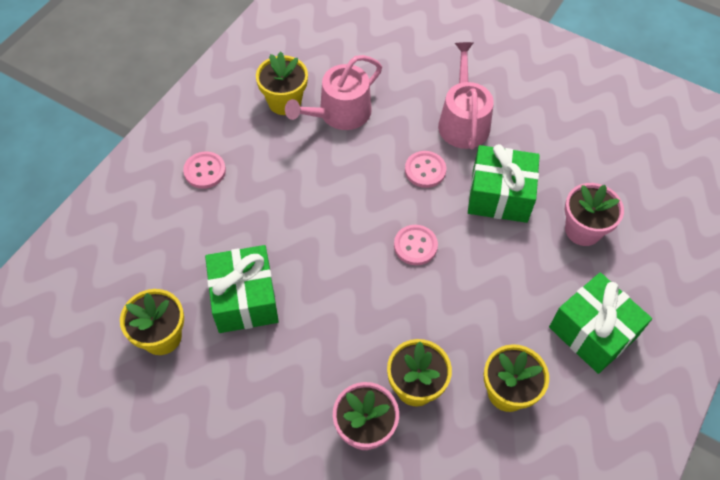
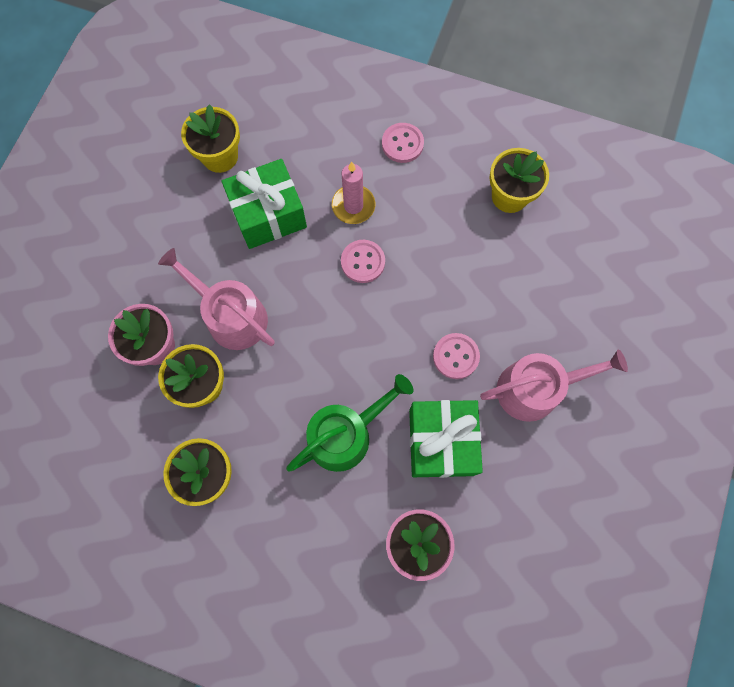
camera: 80 degrees right, 15 degrees up
(258, 223) = (353, 206): none -> pink candle
(339, 113) = (509, 254): pink watering can -> pink watering can (231, 316)
(415, 246) = (357, 361): pink button -> pink button (363, 262)
(483, 267) = (346, 434): none -> green watering can
(592, 332) = (289, 560): green gift -> none

